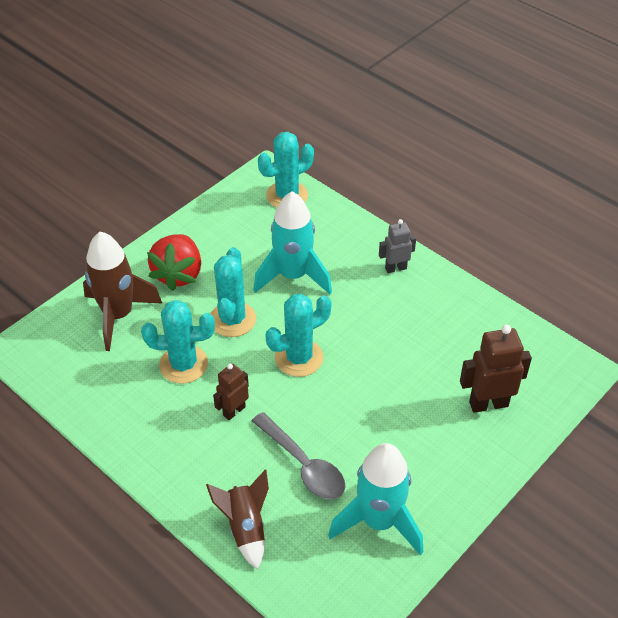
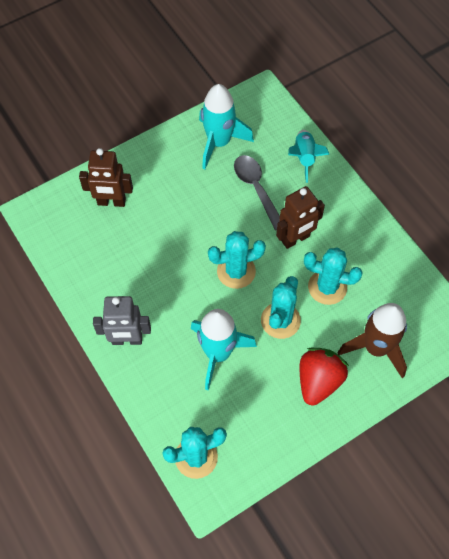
camera: 165 degrees left, 15 degrees up
(234, 411) = (296, 239): brown robot -> brown robot, size x1.61
(245, 527) = (304, 158): brown rocket -> turquoise rocket
(395, 268) = (127, 340): grey robot -> grey robot, size x1.61

